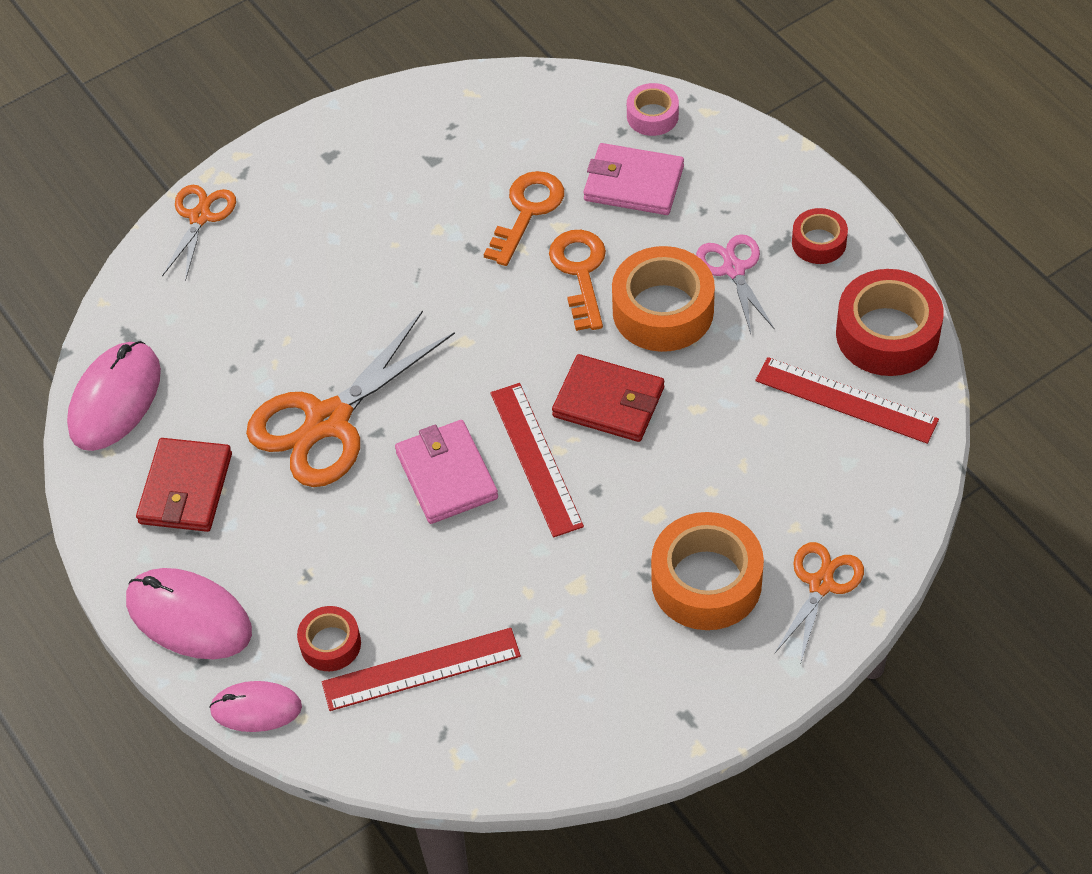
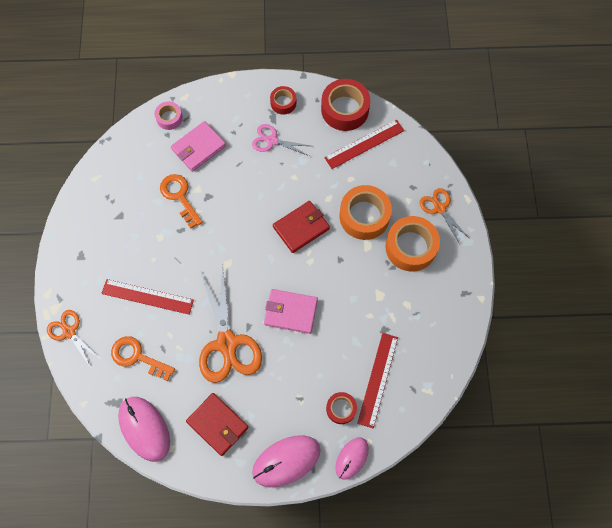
camera: 60 degrees left, 15 degrees up
(536, 458) = (308, 272): red ruler -> red ruler (147, 296)
(580, 272) = (228, 197): orange key -> orange key (137, 357)
(663, 310) = (272, 179): orange tape -> orange tape (364, 216)

